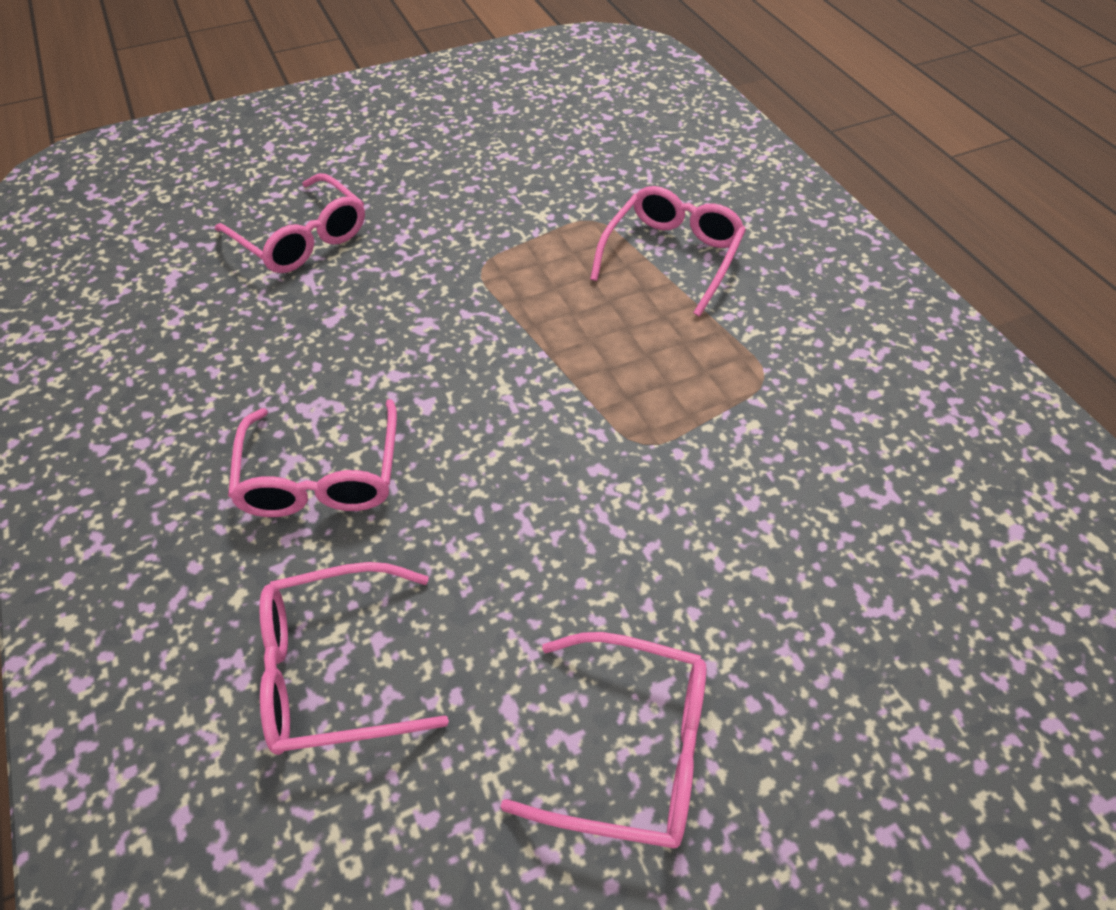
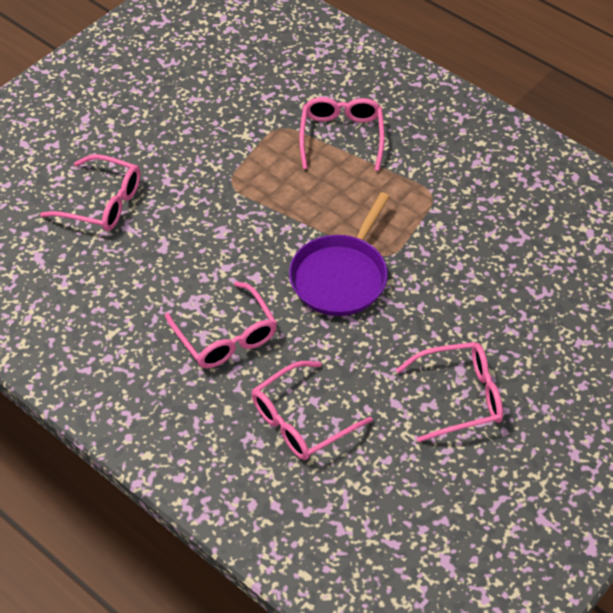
camera: 25 degrees left, 0 degrees up
(551, 450) = (340, 276): none -> purple pan

